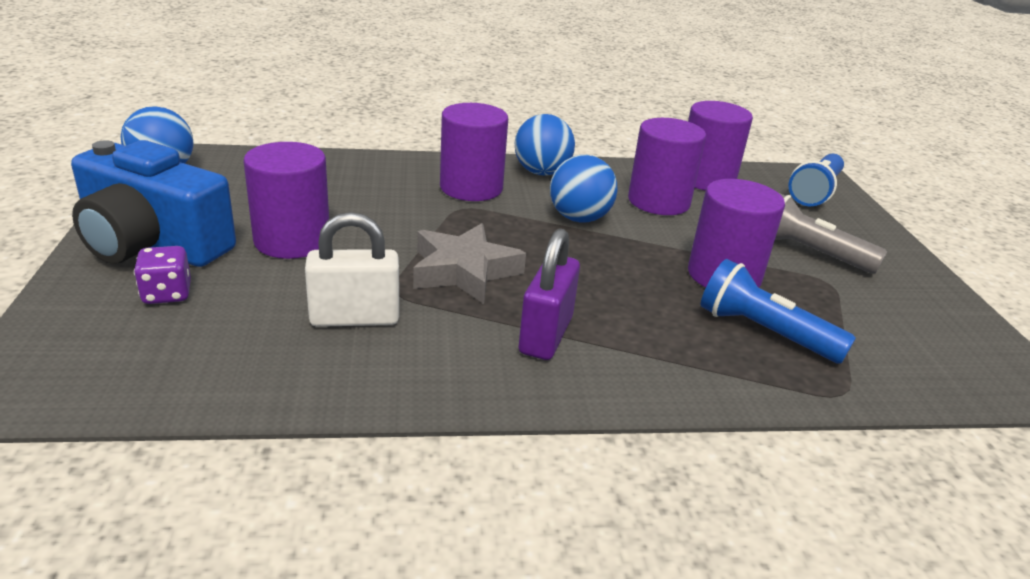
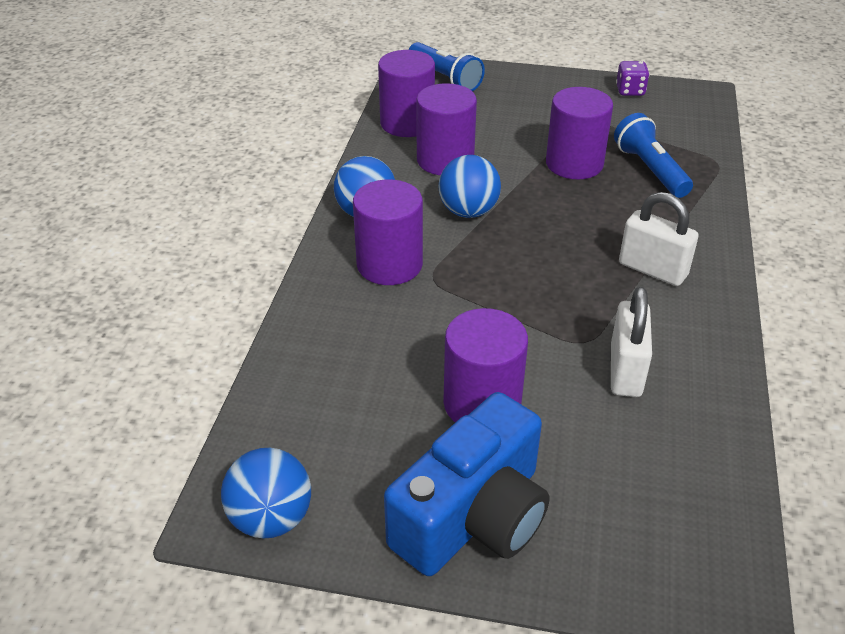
camera: 70 degrees left, 10 degrees up
(167, 294) = (578, 499): purple dice -> purple dice (630, 91)
(464, 271) = (554, 296): grey star -> none
(545, 335) = (652, 269): purple padlock -> white padlock
(764, 332) = (650, 170): blue flashlight -> blue flashlight turned 105 degrees clockwise
(808, 252) = (544, 115): grey flashlight -> none

